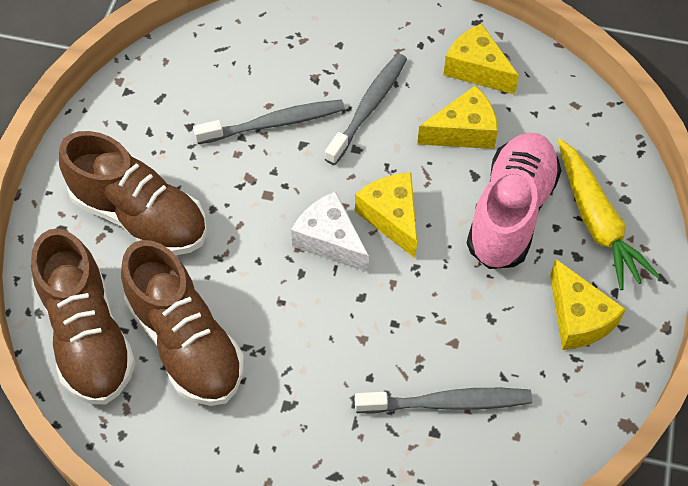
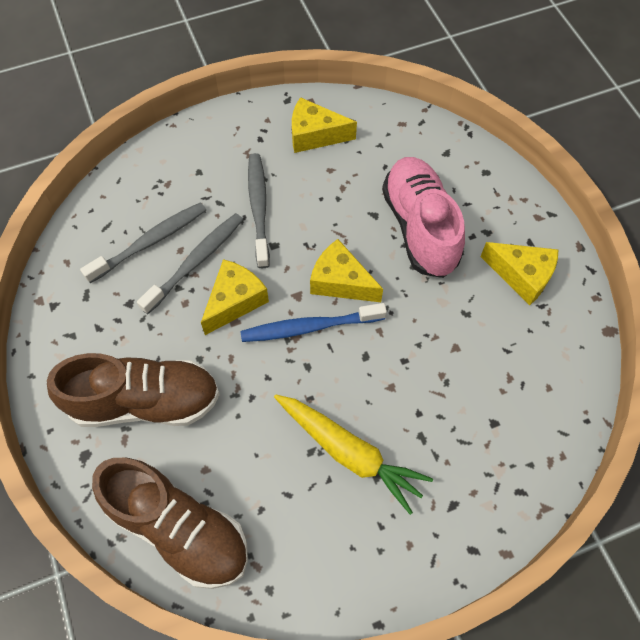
camera: 35 degrees left, 5 degrees up
(186, 342) = (262, 479): brown shoe -> none
(330, 240) = (309, 327): white cheese -> blue toothbrush
(447, 403) = (486, 395): grey toothbrush -> grey toothbrush (150, 242)
(463, 131) = (341, 187): yellow cheese -> yellow cheese (235, 301)
(596, 222) = (480, 200): yellow carrot -> yellow carrot (350, 453)

